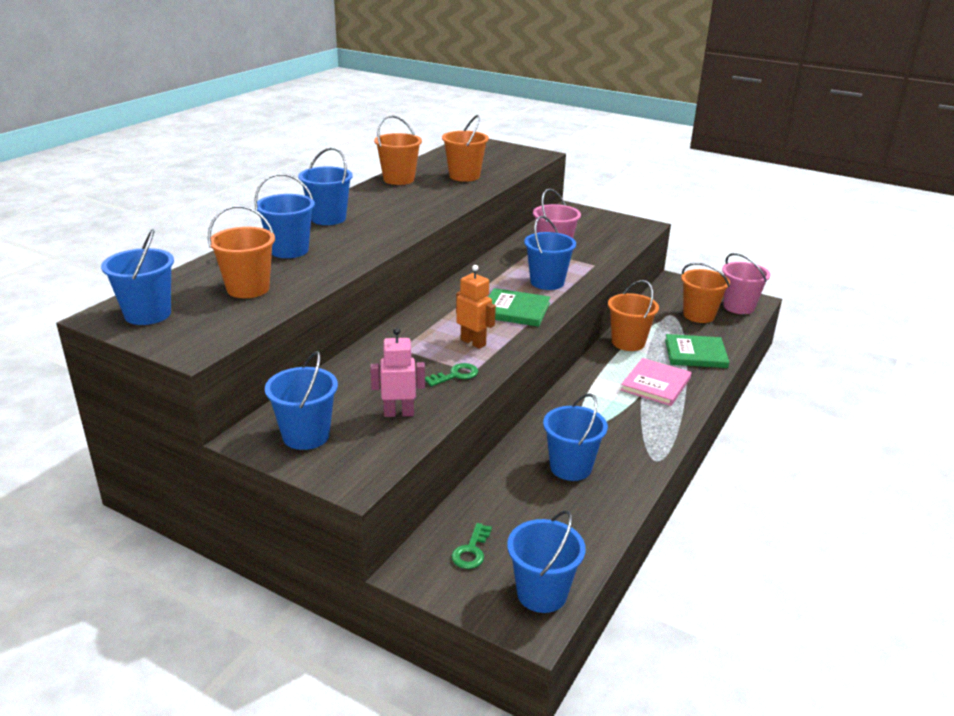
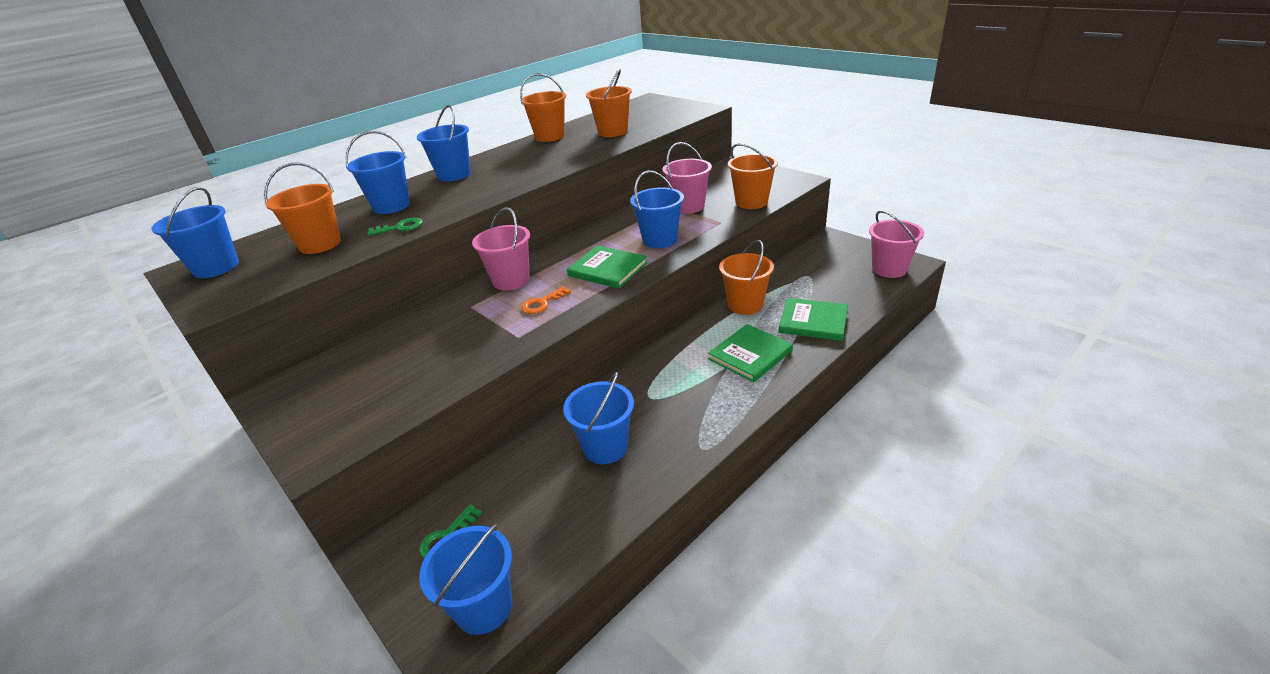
camera: 20 degrees right, 5 degrees up
(306, 436) = (315, 397): blue bucket -> none
(398, 413) = (415, 379): pink robot -> none
(424, 323) = (511, 280): none -> pink bucket
(455, 375) = (499, 339): green key -> green key (400, 227)
(473, 342) = (542, 303): orange robot -> orange key
(656, 384) = (750, 355): pink book -> green book
(699, 315) = (838, 277): orange bucket -> orange bucket (751, 202)

